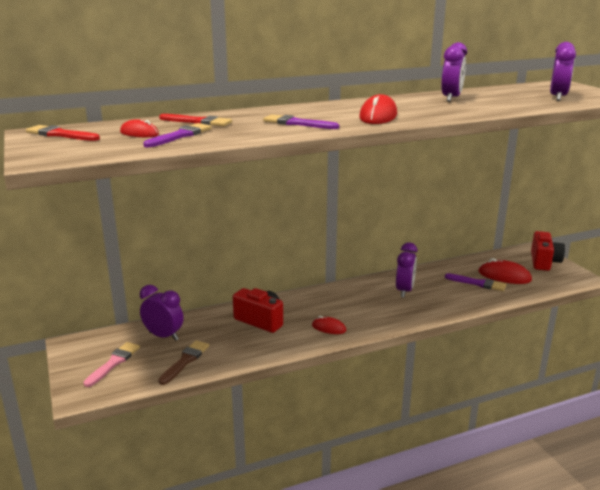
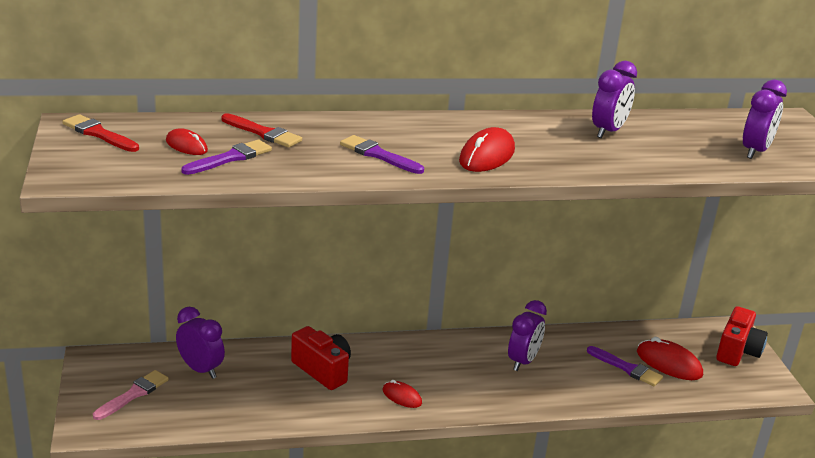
camera: 10 degrees right, 5 degrees up
(185, 361) = (214, 408): brown brush -> none

